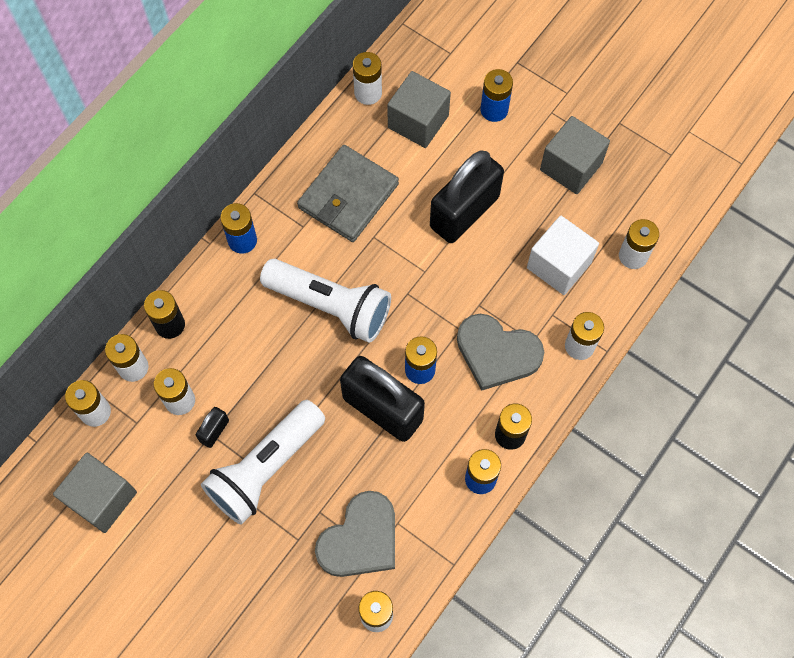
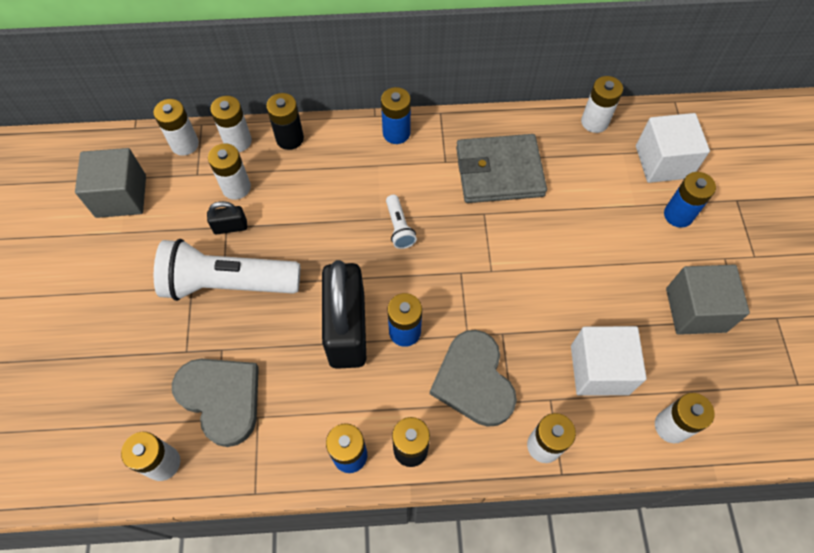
camera: 50 degrees right, 5 degrees down
(330, 306) = (399, 227): white flashlight -> white flashlight, size x0.44
(360, 539) = (221, 398): grey heart -> grey heart turned 135 degrees counterclockwise
(418, 121) = (609, 171): grey cube -> none
(444, 79) = (663, 162): none -> white cube
(464, 212) = (570, 260): black padlock -> none

